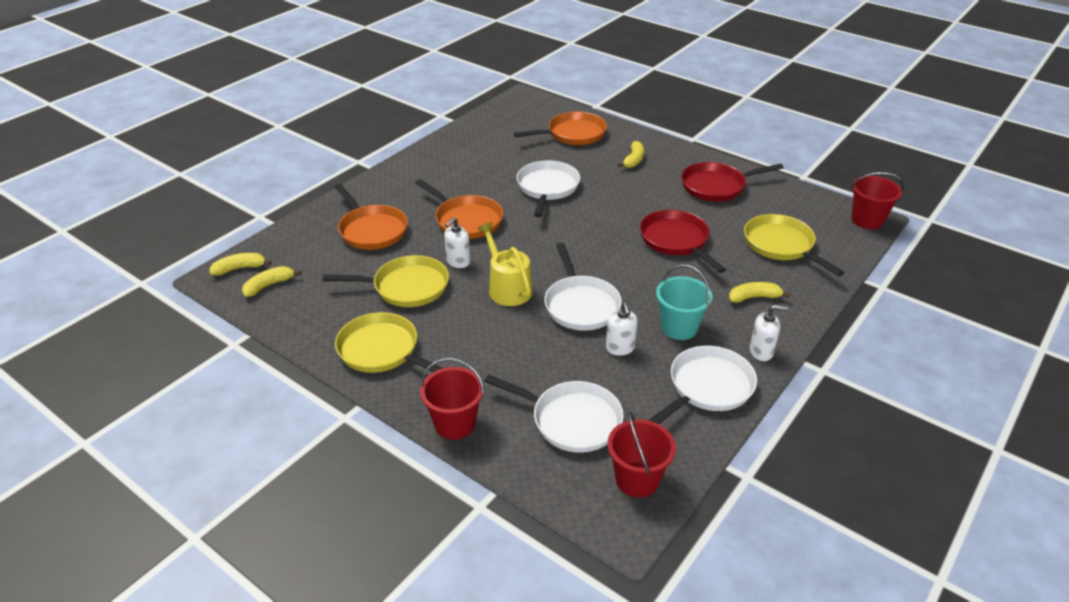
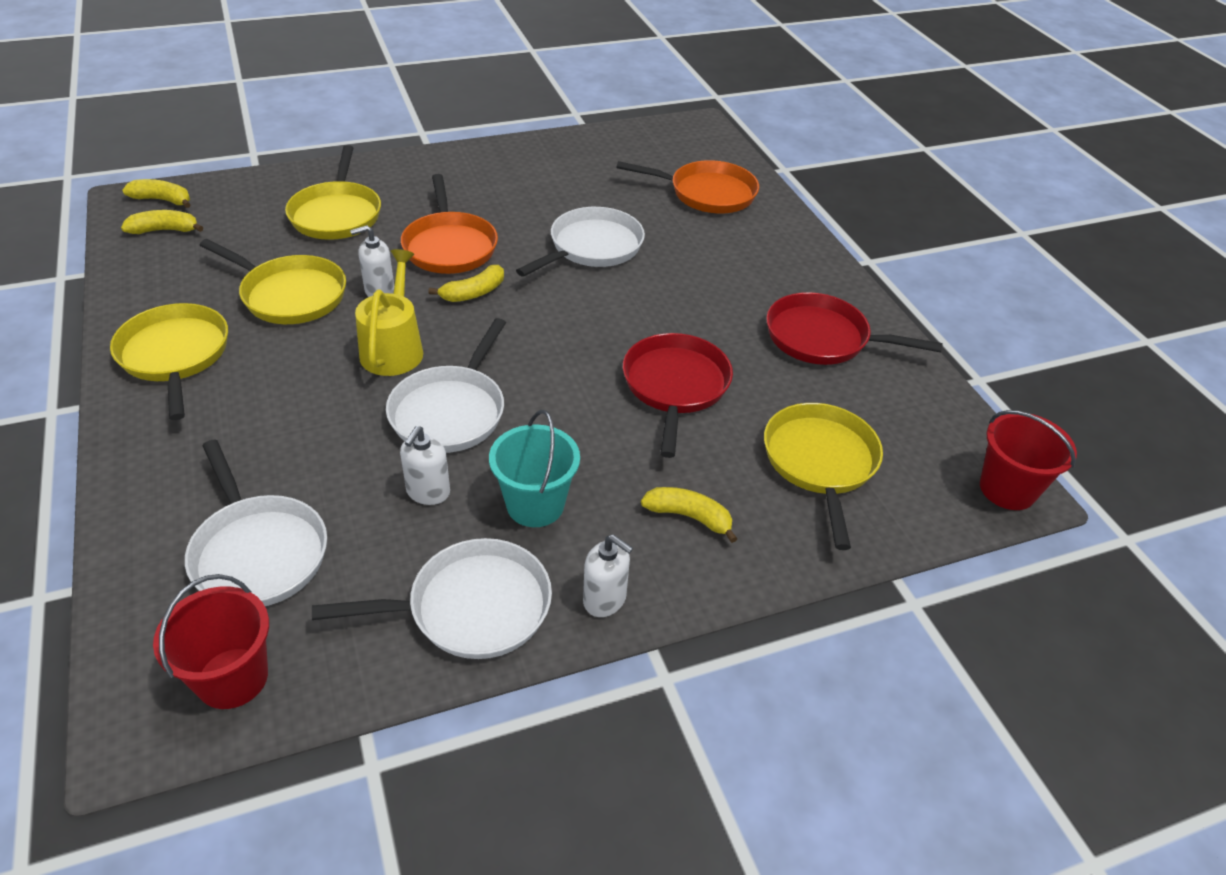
camera: 30 degrees right, 5 degrees up
(371, 230) = (337, 214): orange pan -> yellow pan
(455, 424) = (135, 482): red bucket -> none
(633, 160) = (747, 256): yellow banana -> yellow banana (473, 293)

